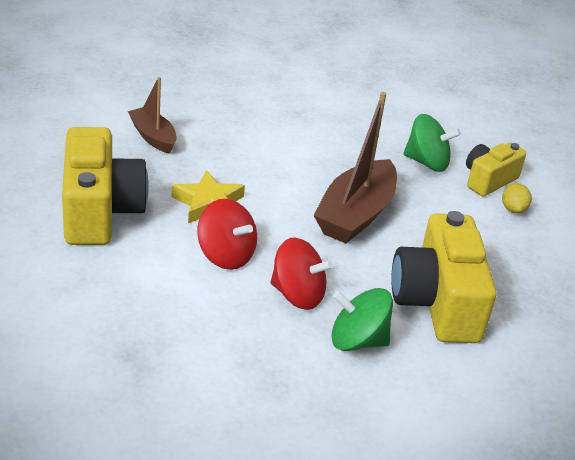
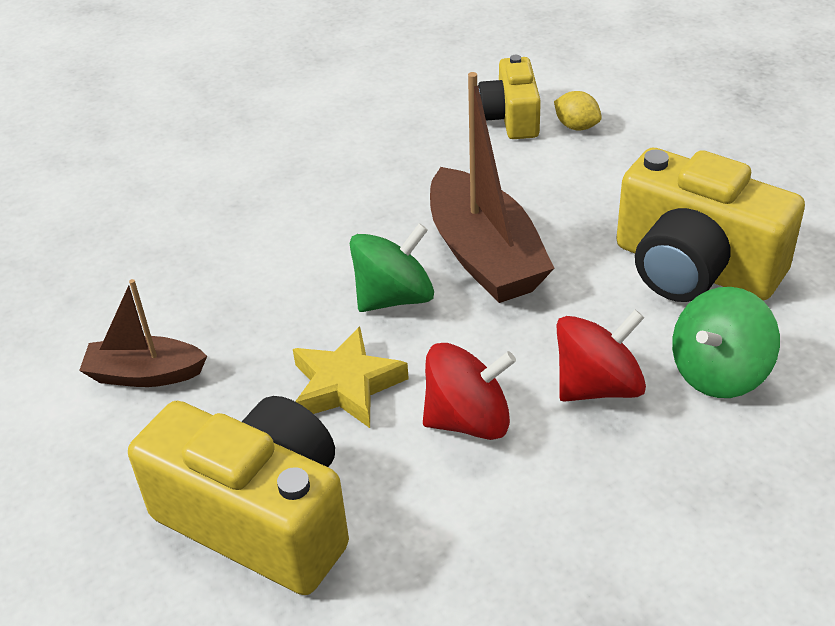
camera: 45 degrees left, 5 degrees up
(427, 162) = (438, 147): green spinning top -> green spinning top (394, 297)

